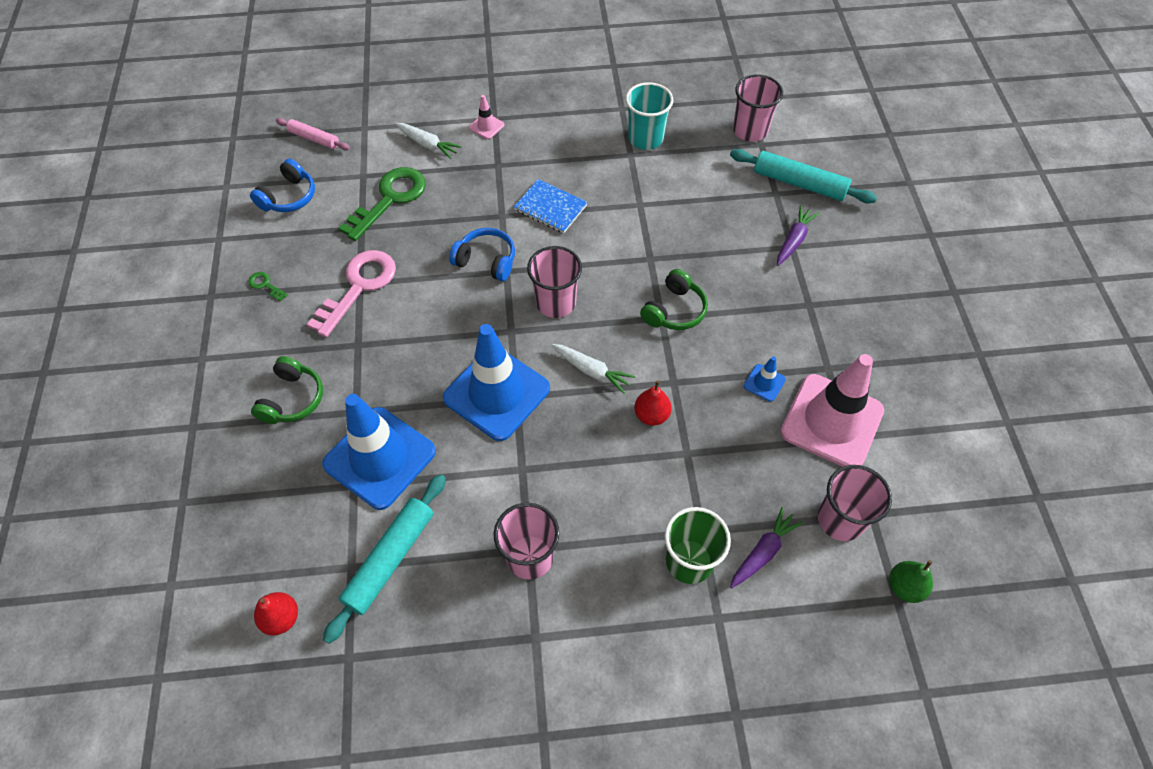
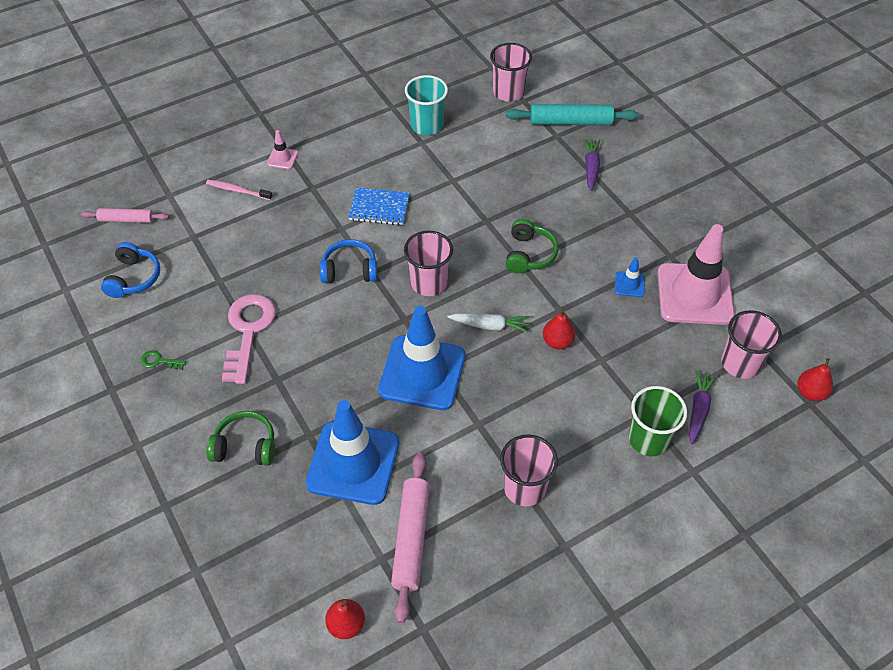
camera: 25 degrees left, 5 degrees down
(292, 399) = (245, 446): green headphones -> green headphones turned 75 degrees counterclockwise
(390, 199) = (231, 248): green key -> none
(390, 560) = (411, 539): turquoise rolling pin -> pink rolling pin
(427, 144) = (238, 190): white carrot -> pink toothbrush
(904, 587) = (810, 392): green pear -> red pear

